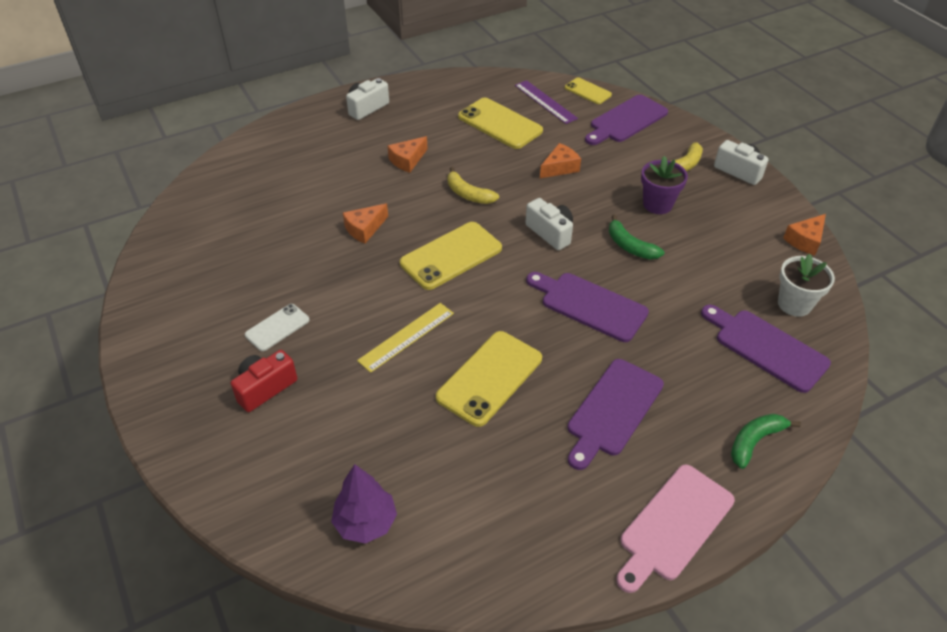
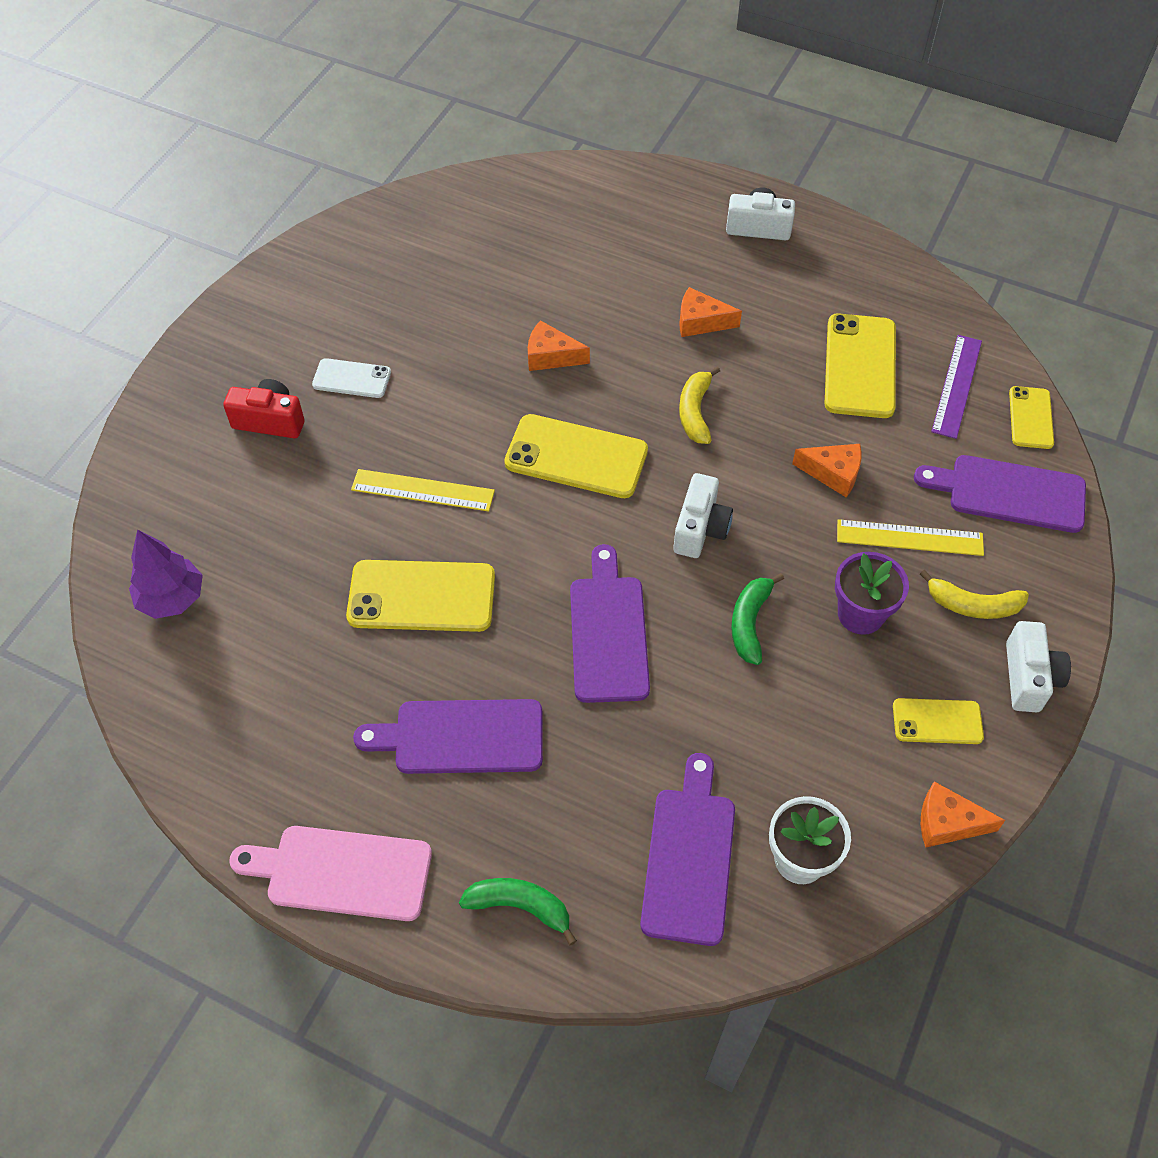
camera: 55 degrees right, 10 degrees up
(624, 164) = (909, 538): none -> yellow ruler
(743, 213) = (937, 721): none -> yellow phone

